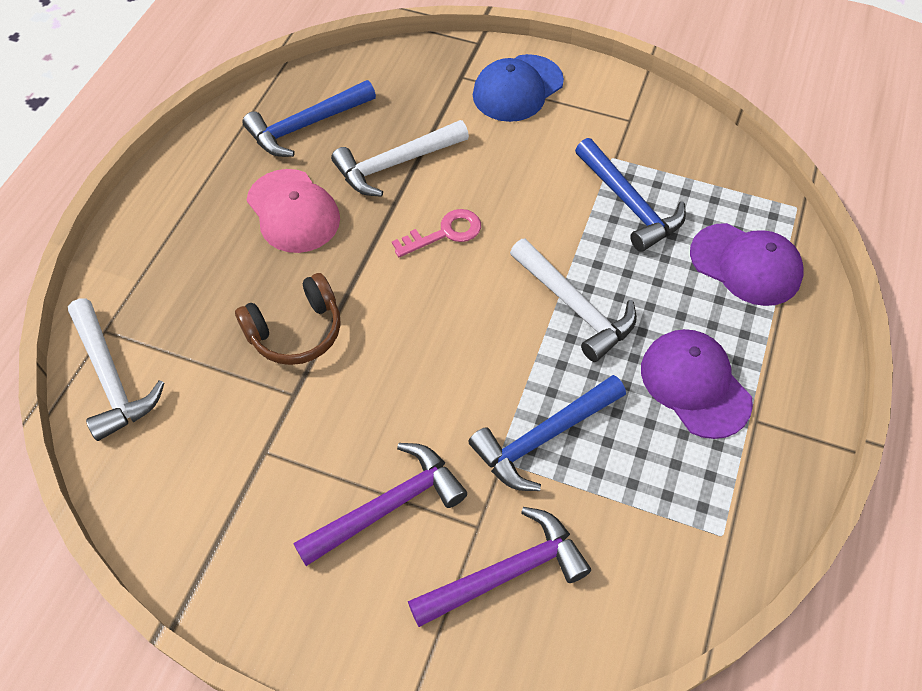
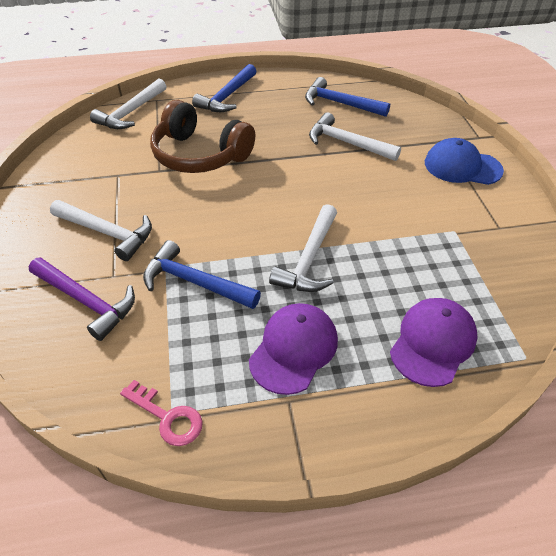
camera: 60 degrees right, 10 degrees down
(293, 211) = (277, 122): pink cap -> none
(296, 331) = (200, 155): brown headphones -> brown headphones, size x1.56
(388, 506) = (107, 233): purple hammer -> white hammer
(445, 233) = (315, 181): pink key -> pink key (167, 417)
(629, 204) = (423, 255): blue hammer -> blue hammer (227, 97)
(746, 264) = (433, 343): purple cap -> purple cap turned 150 degrees counterclockwise

